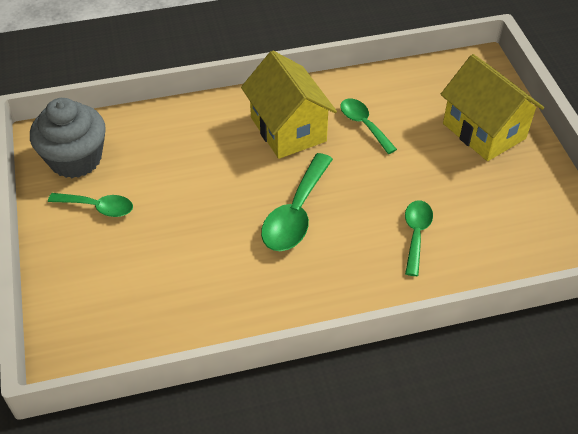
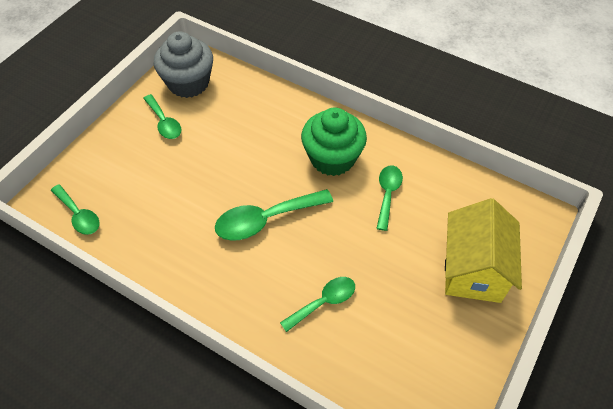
camera: 45 degrees right, 5 degrees up
(121, 342) = (79, 215): none -> green spoon
(288, 129) = (332, 158): yellow house -> green cupcake

